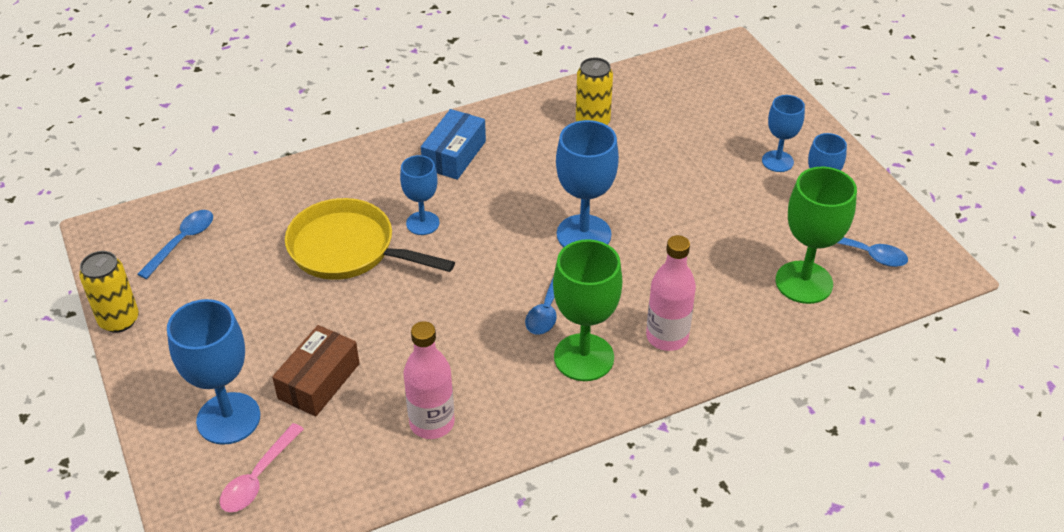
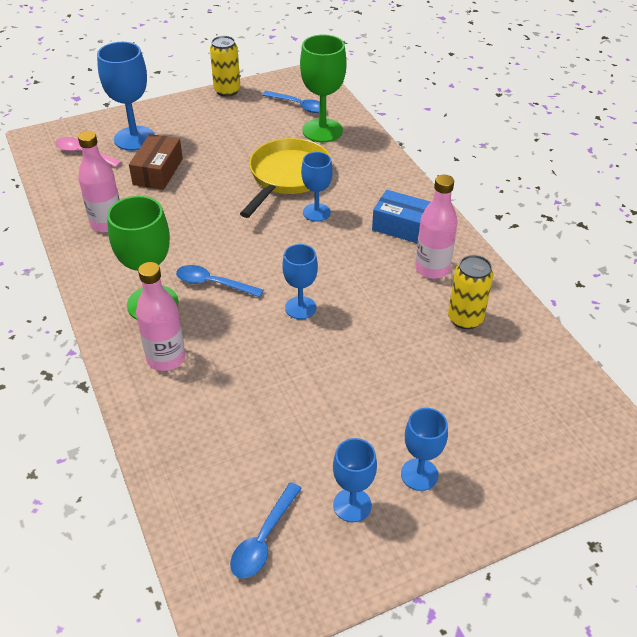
camera: 90 degrees right, 0 degrees up
(319, 381) = (158, 171): brown box -> brown box turned 75 degrees clockwise
(521, 139) = (432, 269): none -> pink bottle
(583, 234) = (300, 308): blue goblet -> blue goblet, size x0.61
(804, 282) = (223, 474): green goblet -> green goblet (322, 130)

